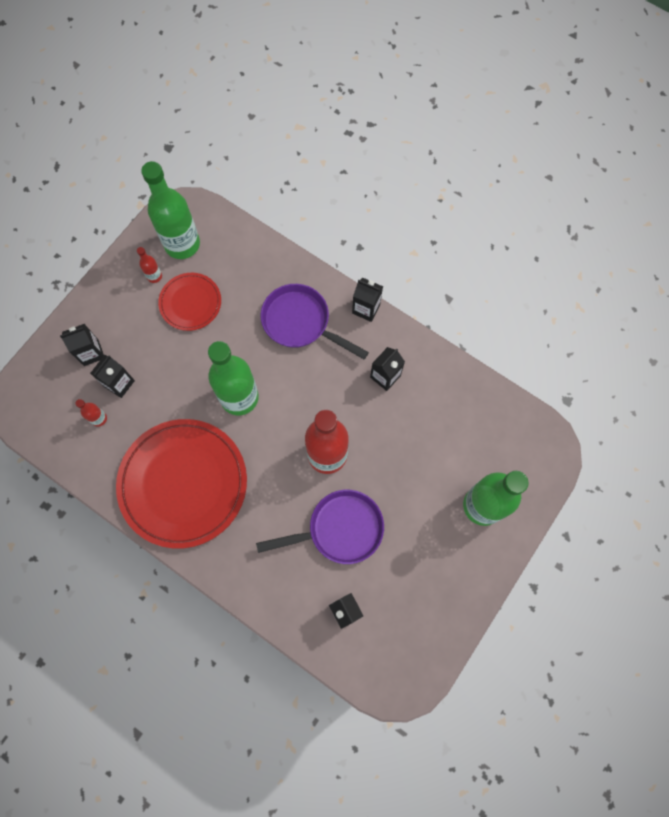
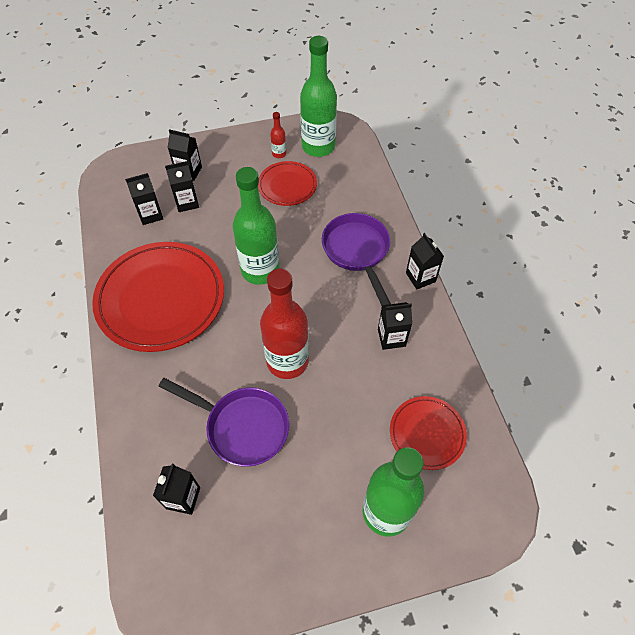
camera: 40 degrees right, 15 degrees down
(99, 419) = (150, 215): red bottle -> black carton
(466, 430) = (427, 433): none -> red plate

